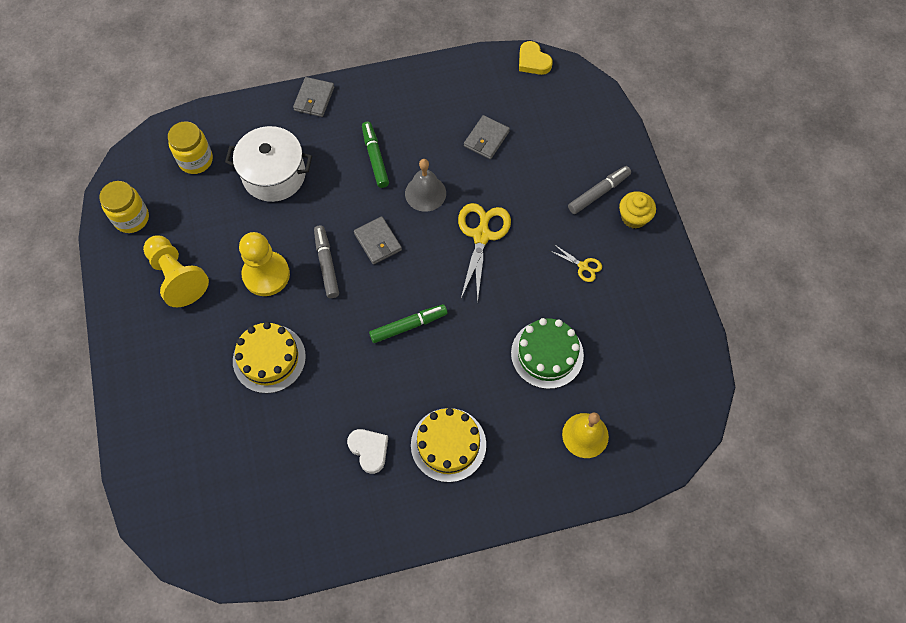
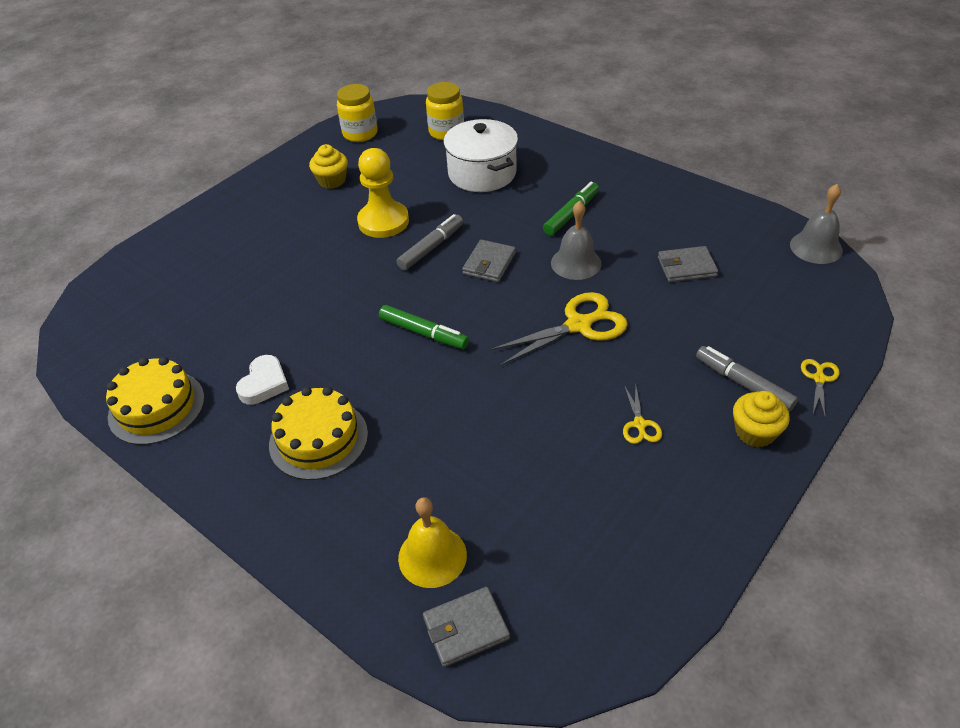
camera: 55 degrees right, 20 degrees down
(177, 277) = (332, 181): yellow pawn -> yellow cupcake
(269, 358) = (304, 268): yellow cake -> yellow cake (156, 407)
(314, 99) = (581, 152): grey wallet -> grey wallet (466, 628)
(533, 61) = (816, 247): yellow heart -> grey bell
(547, 354) = (500, 458): green cake -> none
(598, 193) = (743, 384): grey marker -> grey marker turned 150 degrees counterclockwise
(626, 155) = (819, 379): none -> yellow scissors

